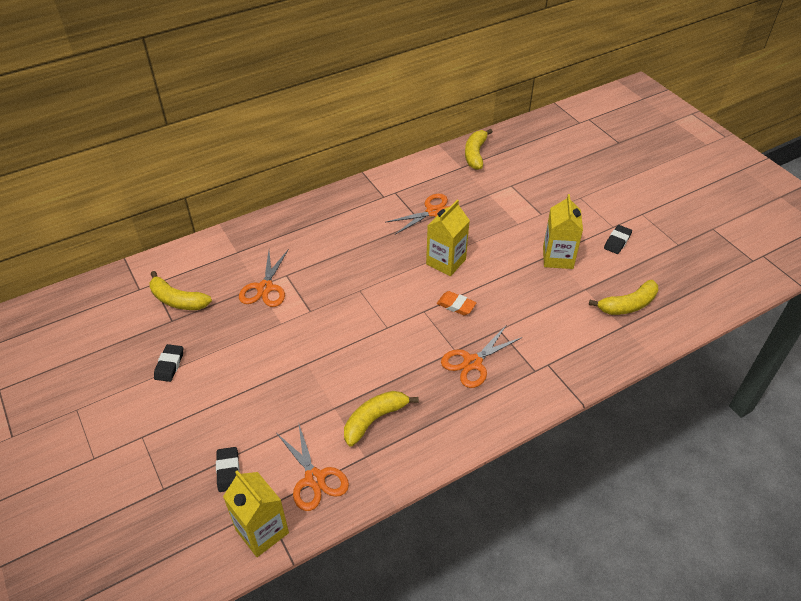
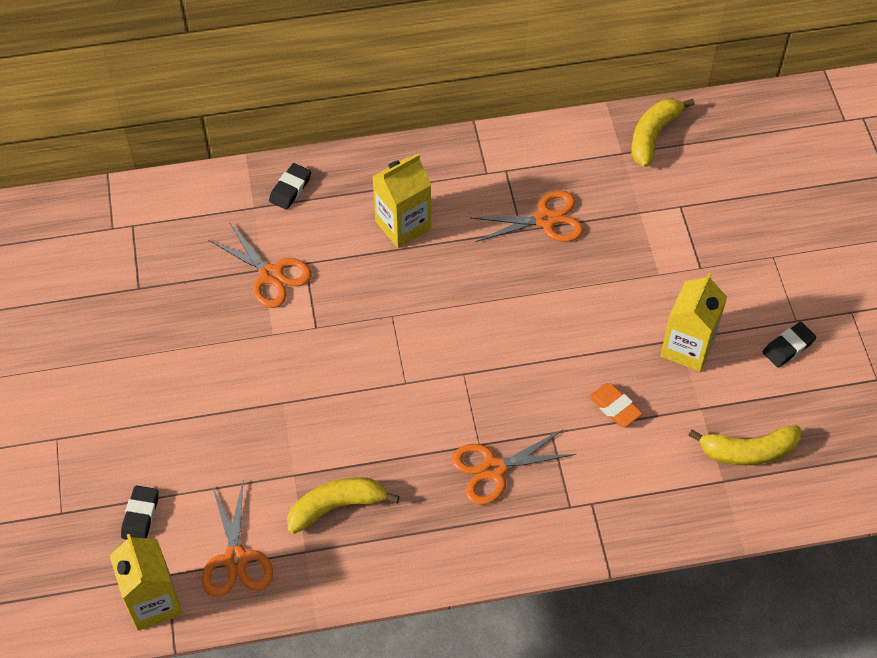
camera: 20 degrees right, 10 degrees up
(169, 365) = (116, 351): black eraser -> black eraser (290, 189)
(177, 300) = (155, 260): yellow banana -> none
(265, 288) = (271, 275): orange scissors -> orange scissors turned 75 degrees counterclockwise
(446, 262) = (527, 307): yellow carton -> yellow carton (403, 225)
(456, 305) = (510, 378): orange eraser -> orange eraser (615, 407)

